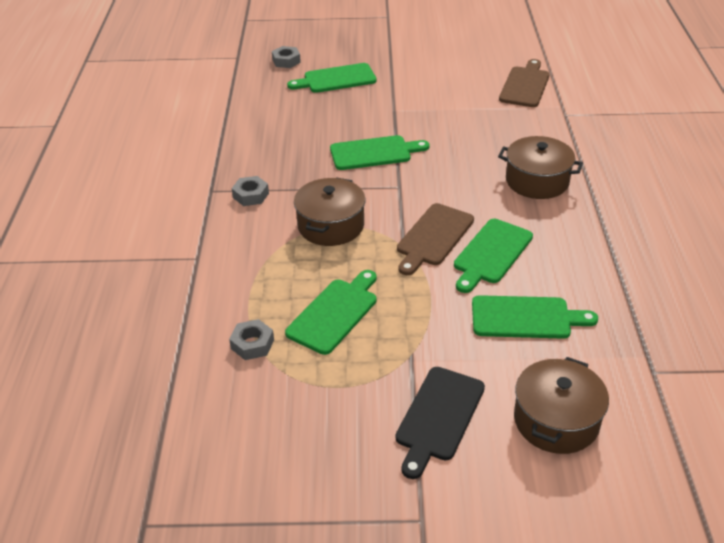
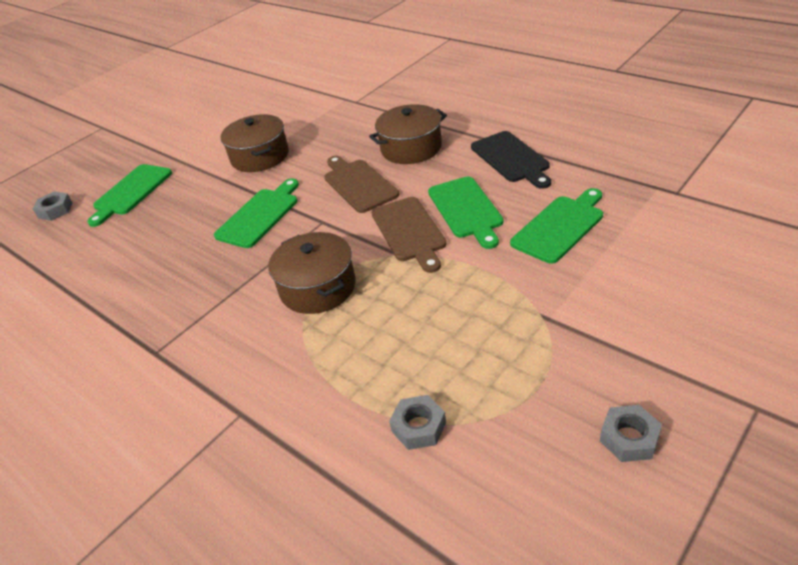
camera: 45 degrees left, 0 degrees up
(251, 195) = (203, 324): grey nut -> grey nut (629, 438)
(335, 313) = (438, 341): green cutting board -> none
(438, 417) = (634, 334): black cutting board -> black cutting board (511, 159)
(525, 85) = (296, 103): brown cutting board -> brown cutting board (358, 184)
(556, 420) = (691, 266): brown pot -> brown pot (260, 156)

